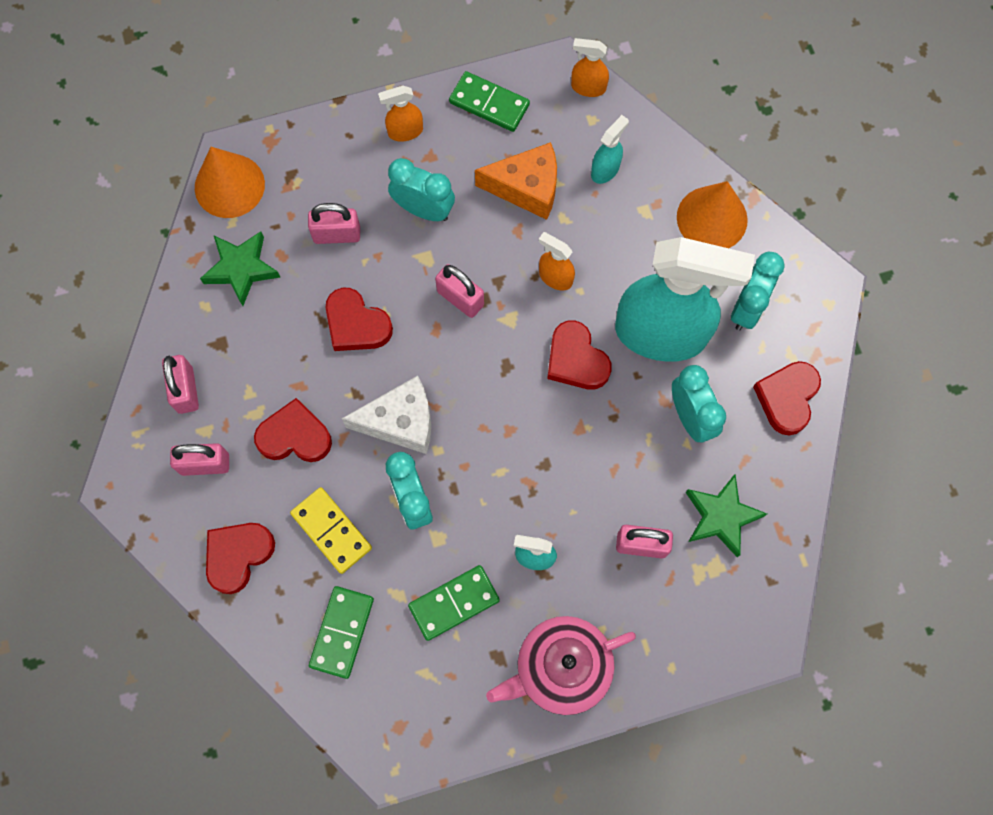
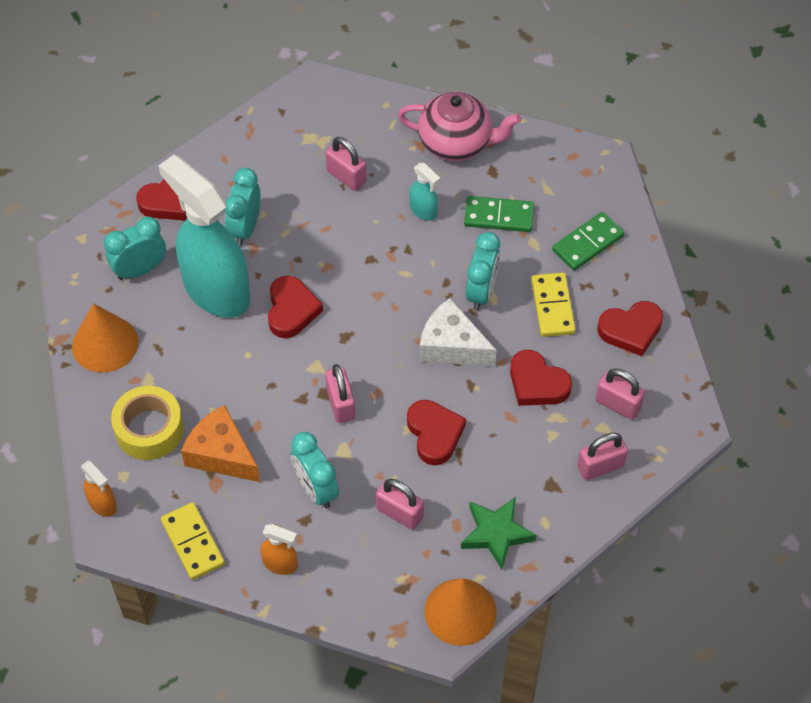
camera: 145 degrees left, 15 degrees down
(186, 390) = (600, 466): pink padlock -> pink padlock turned 45 degrees clockwise
(489, 104) = (193, 542): green domino -> yellow domino
(555, 277) = (257, 375): orange spray bottle -> none
(605, 170) = (149, 429): turquoise spray bottle -> yellow tape
(721, 516) = (279, 161): green star -> none

